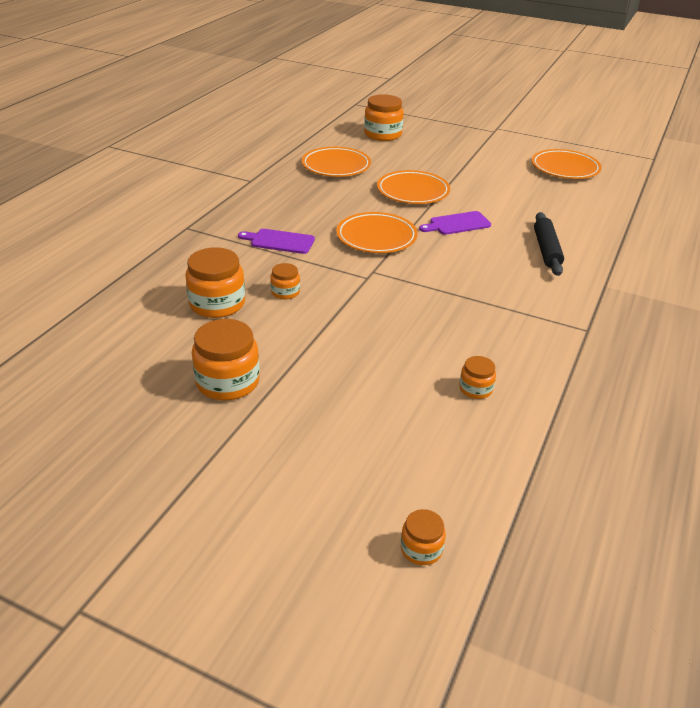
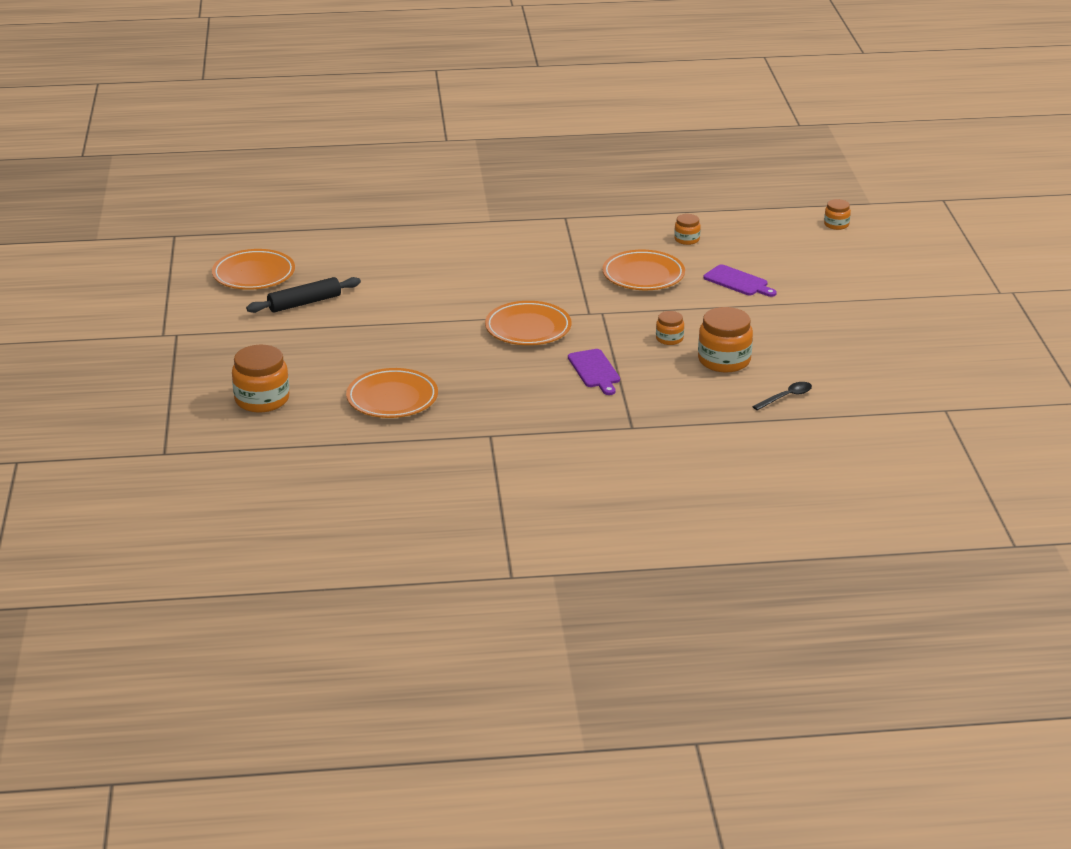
camera: 120 degrees left, 5 degrees down
(122, 308) = (786, 397): none -> black spoon
(227, 382) = (800, 320): orange jar -> none
(413, 192) = (408, 337): orange plate -> orange plate (643, 275)
(457, 224) = (454, 299): purple cutting board -> purple cutting board (738, 282)
(546, 250) = (456, 252): black rolling pin -> black rolling pin (304, 303)

